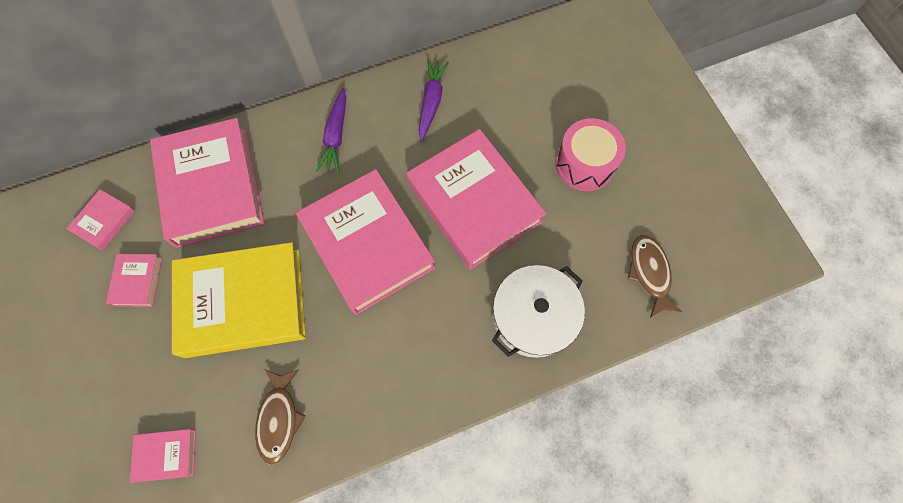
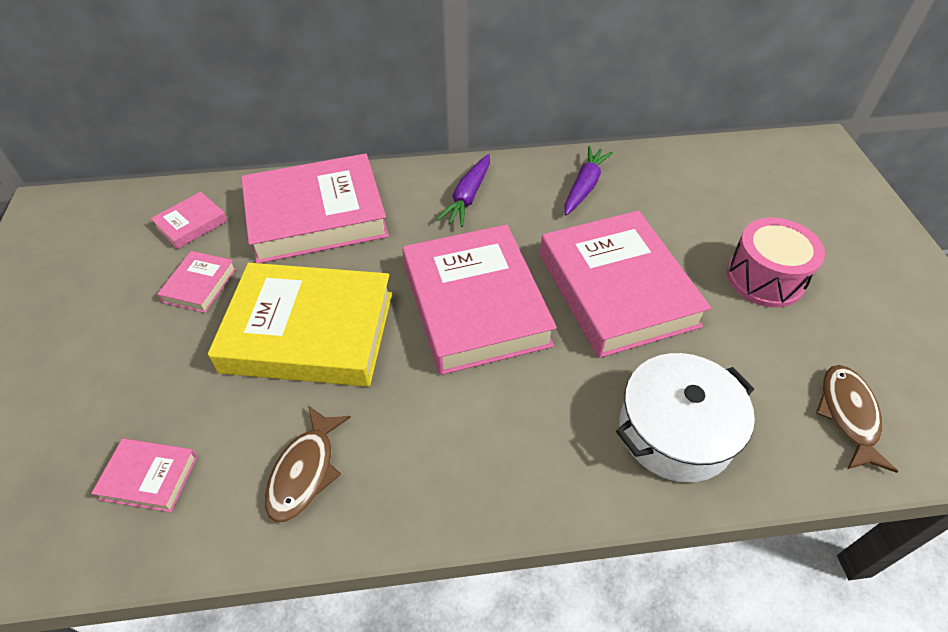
camera: 15 degrees right, 20 degrees down
(211, 187) = (316, 216): pink book -> pink book turned 75 degrees clockwise

